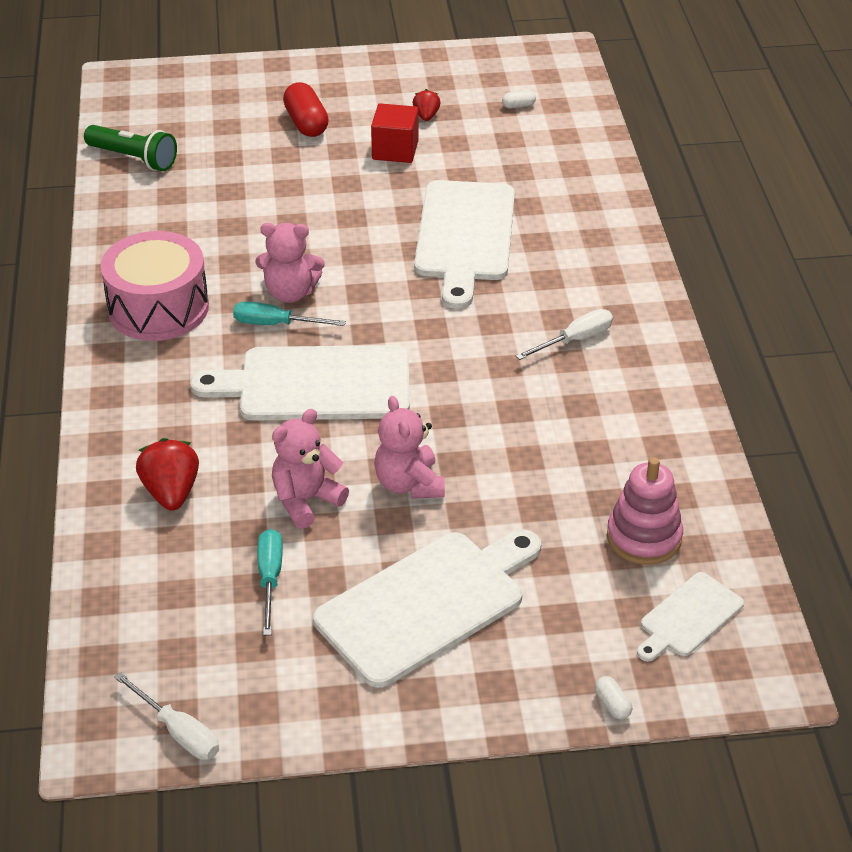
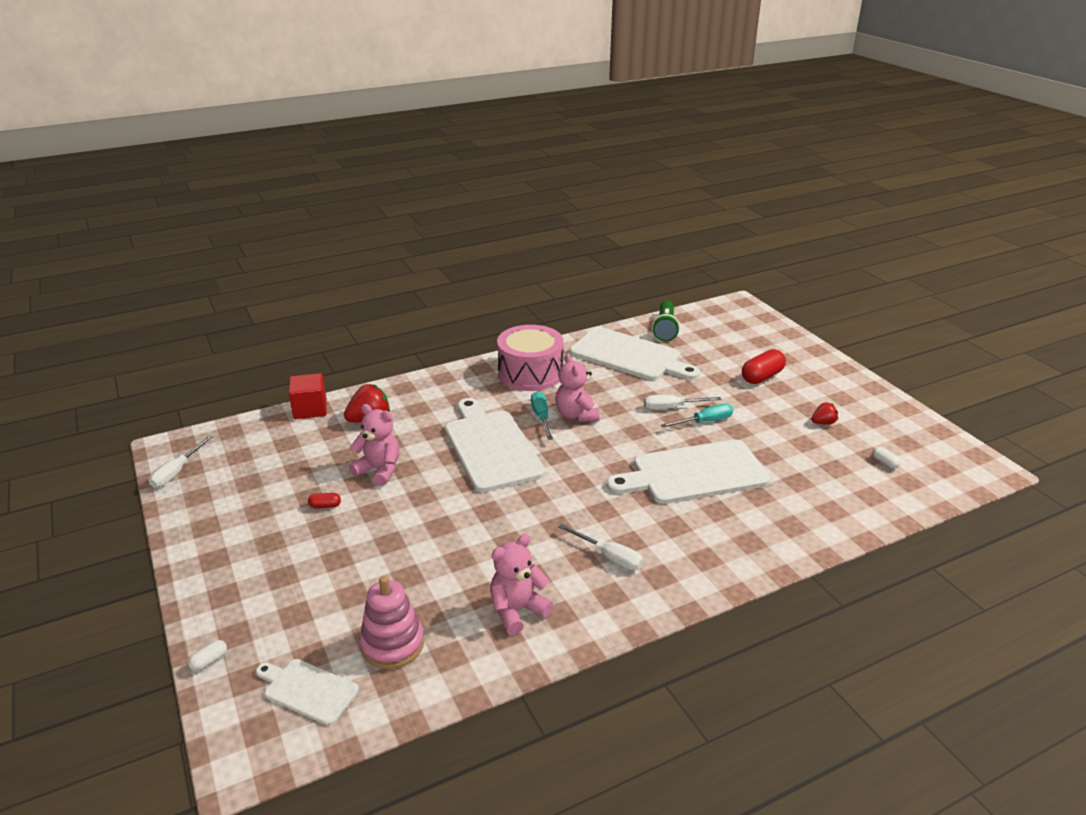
camera: 70 degrees right, 10 degrees down
(270, 578) = (306, 473): turquoise screwdriver -> turquoise screwdriver (705, 422)
(325, 211) = (672, 407): none -> white screwdriver
(358, 566) = (325, 506): none -> red capsule
(395, 150) = (768, 419): red cube -> red cube (310, 409)
(409, 484) = (410, 509): pink teddy bear -> pink teddy bear (517, 611)
(426, 604) = (296, 544): white cutting board -> white cutting board (629, 356)

